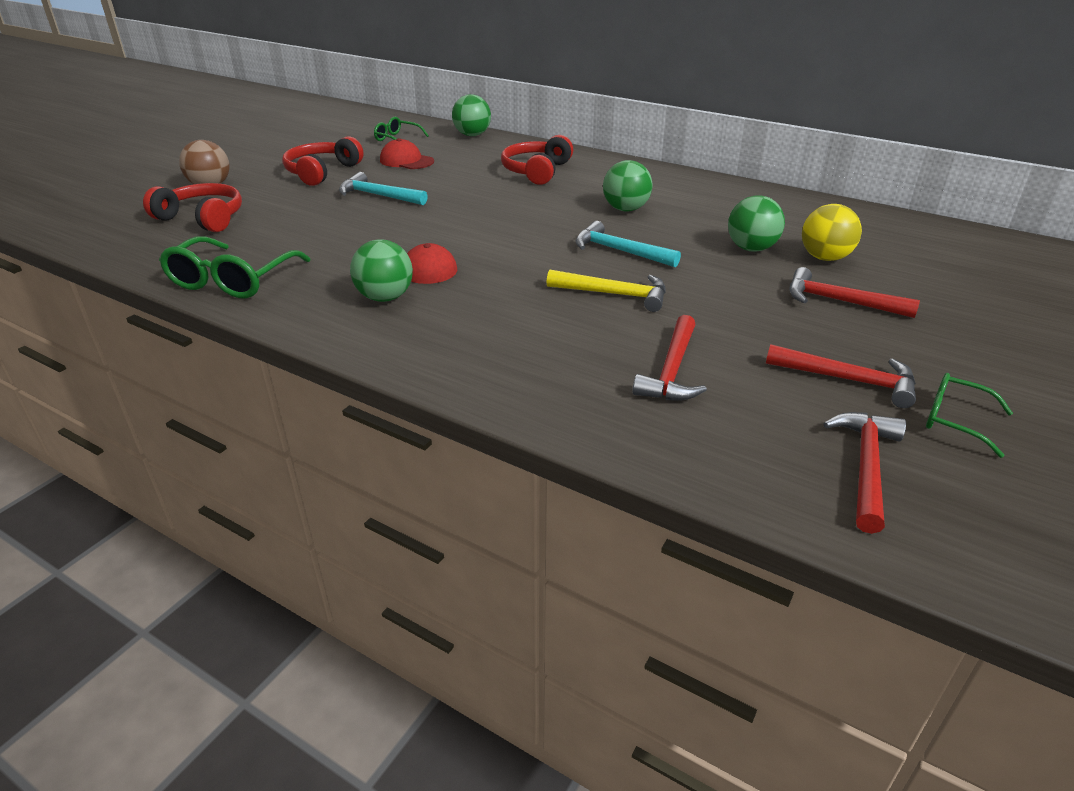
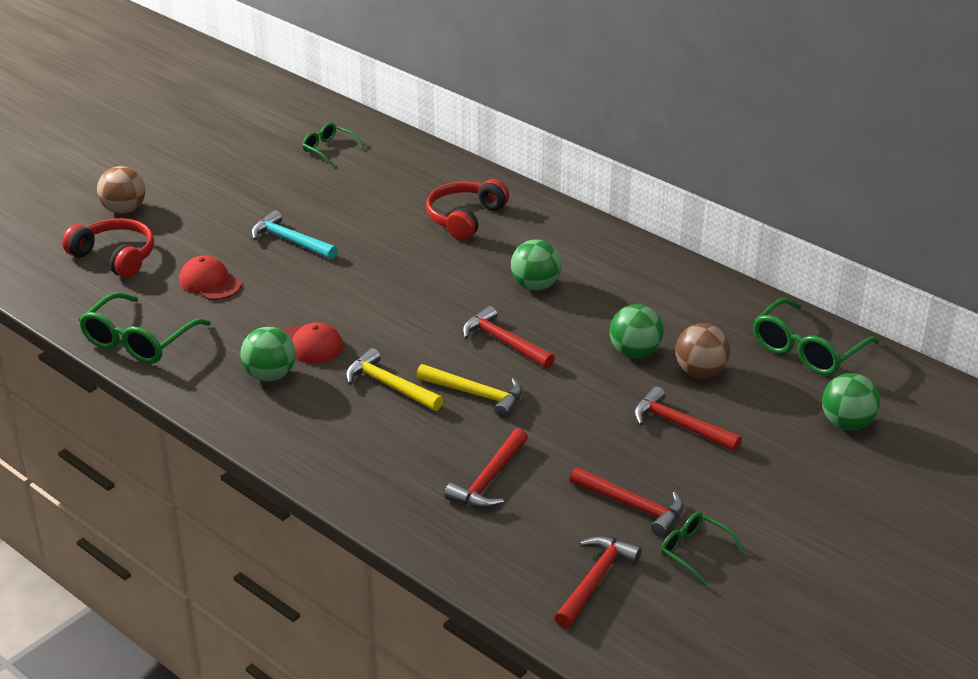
camera: 10 degrees right, 0 degrees up
(322, 172) = (239, 198): red headphones -> none
(406, 161) = (330, 188): red cap -> red cap (210, 282)
(472, 135) = (414, 150): green ball -> green ball (847, 423)
(519, 295) = (389, 386): none -> yellow hammer
(619, 251) = (504, 342): turquoise hammer -> red hammer
(824, 258) = (700, 372): yellow ball -> brown ball
(908, 234) = (807, 350): none -> green glasses

